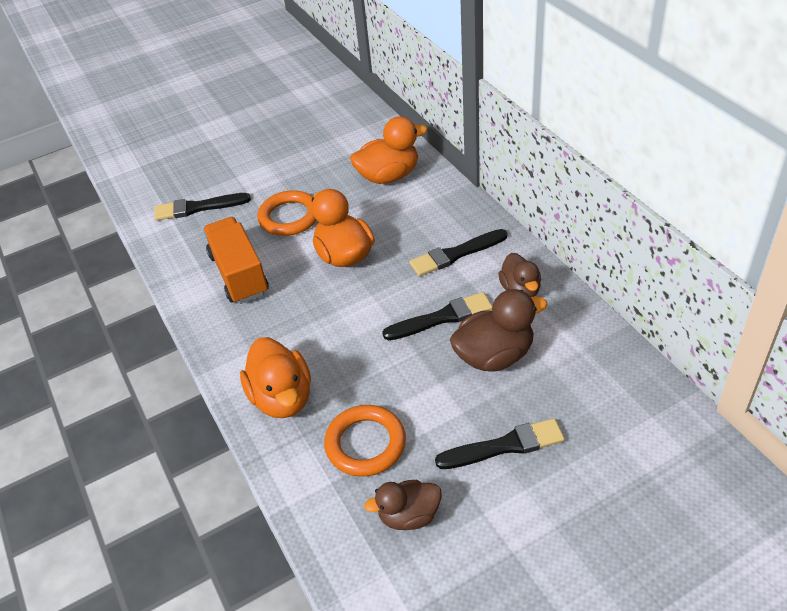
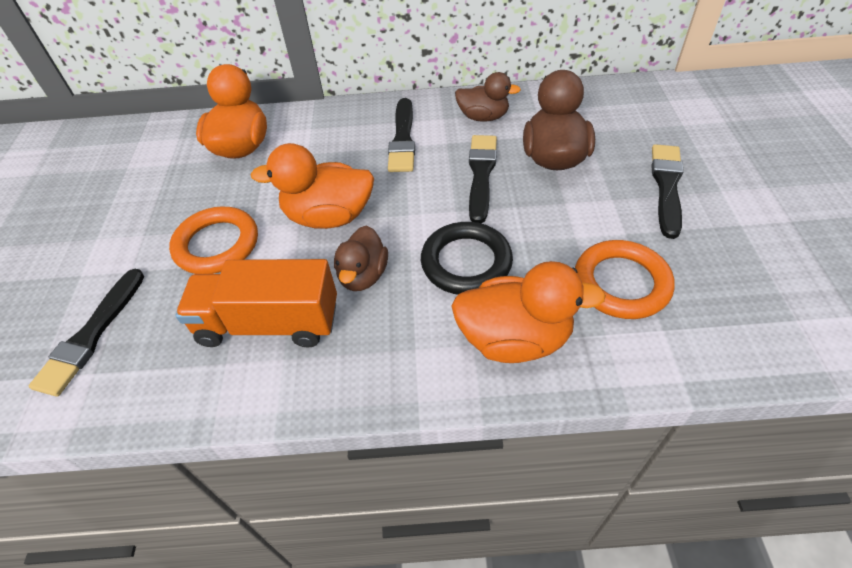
camera: 65 degrees left, 5 degrees up
(339, 346) = (466, 262): none -> black ring
(409, 516) = (730, 278): brown duck -> brown duck (363, 275)

